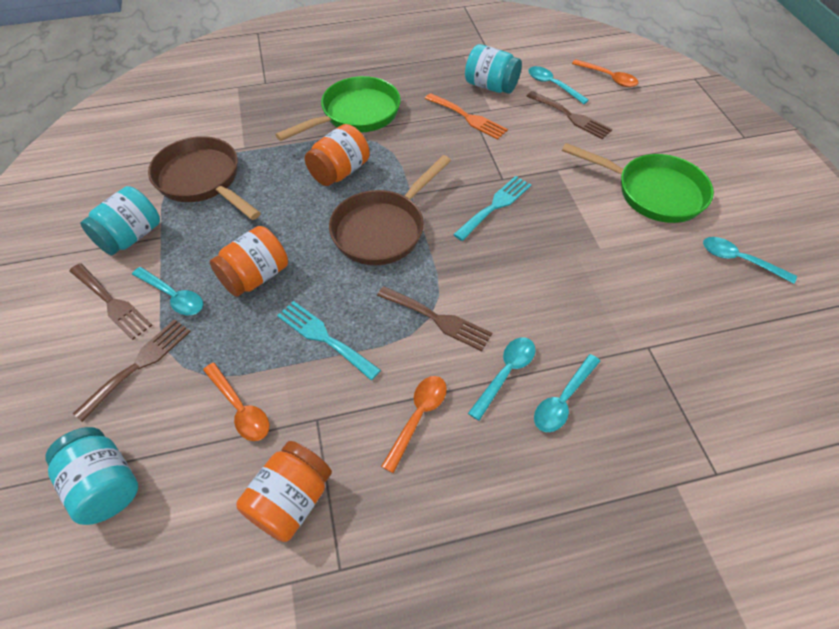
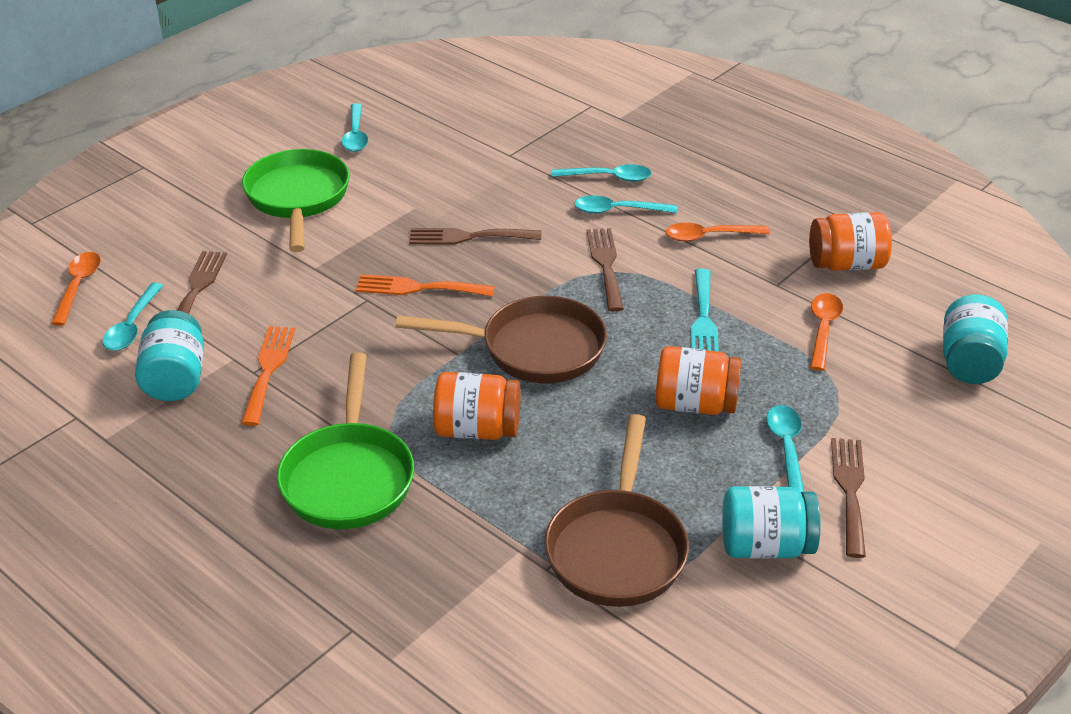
camera: 125 degrees left, 15 degrees down
(139, 364) = (872, 418): brown fork -> brown fork (468, 237)
(356, 114) = (348, 477): green pan -> green pan turned 105 degrees counterclockwise
(495, 206) = (418, 288): turquoise fork -> orange fork

